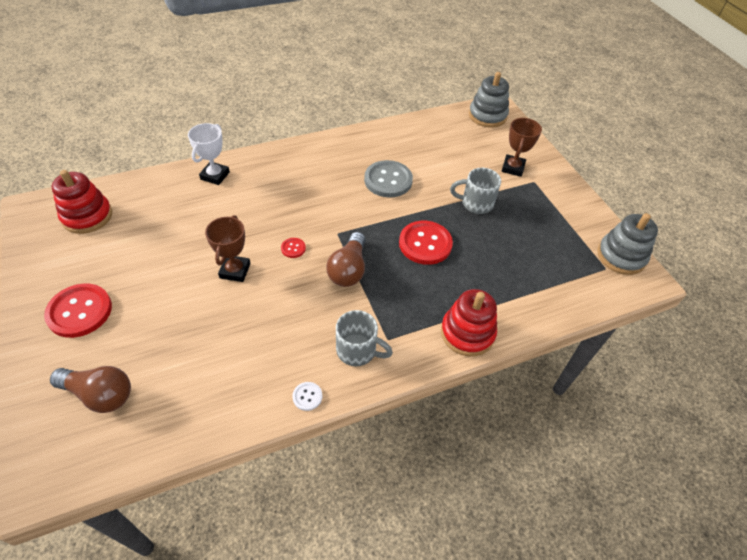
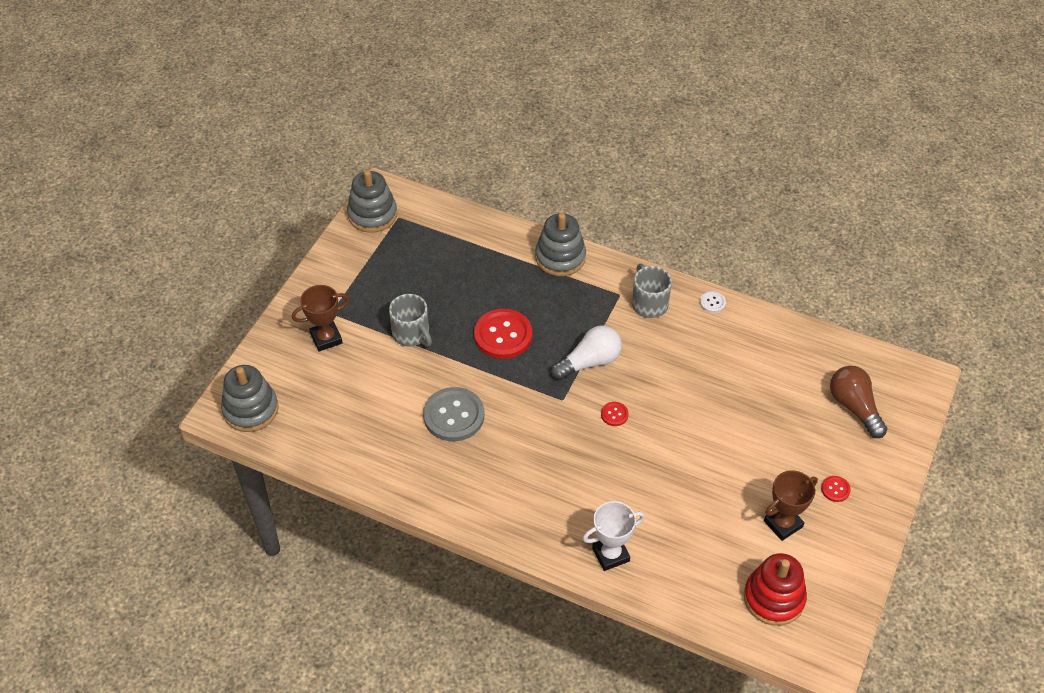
camera: 130 degrees left, 0 degrees up
(80, 311) = (835, 489): red button -> red button, size x0.45
(235, 271) = (681, 431): brown trophy -> brown trophy (783, 524)
(348, 269) = (589, 362): brown light bulb -> white light bulb
(467, 333) = (560, 257): red stacking toy -> grey stacking toy

